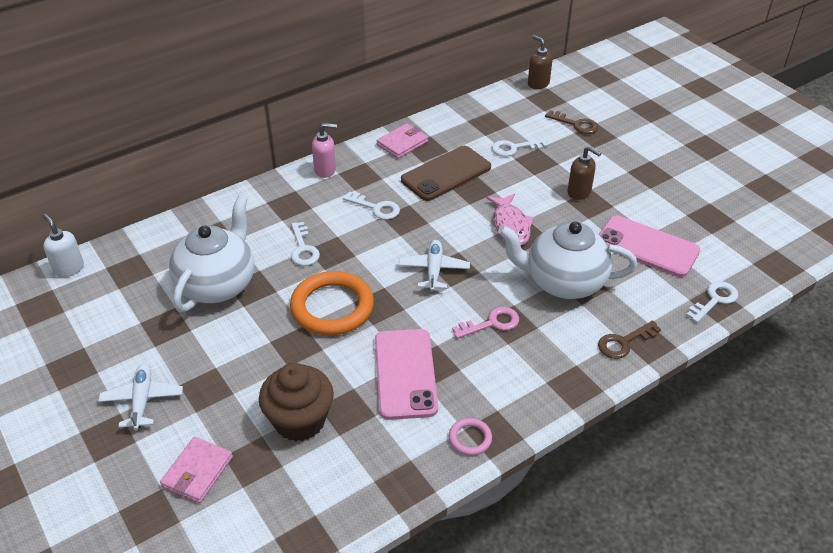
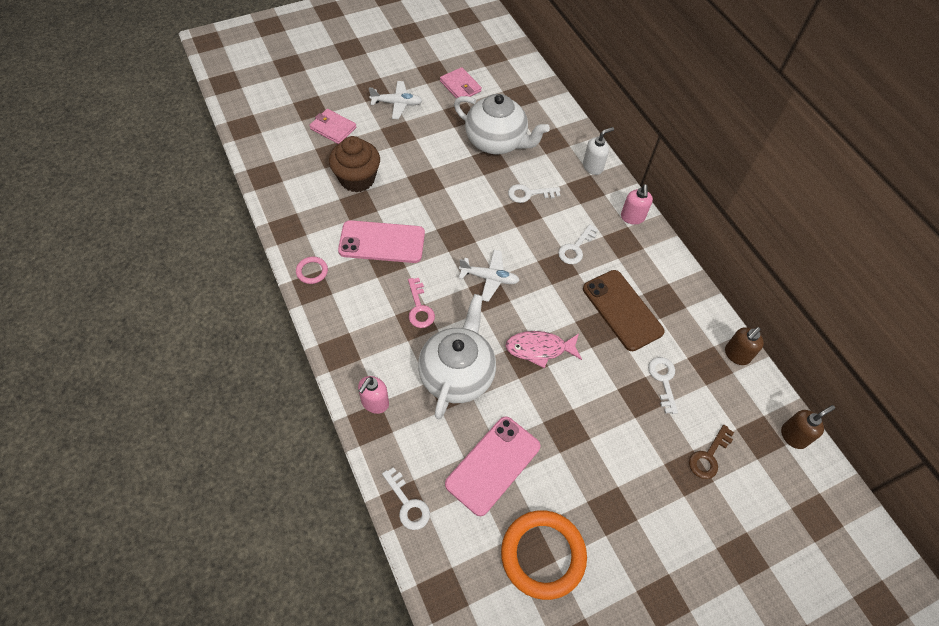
camera: 95 degrees right, 15 degrees up
(69, 268) = (527, 66): white soap dispenser -> white soap dispenser (593, 167)
(332, 307) = (459, 206): orange ring -> orange ring (543, 555)
(402, 143) = (673, 281): pink wallet -> pink wallet (460, 86)
(579, 192) = (584, 424): brown soap dispenser -> brown soap dispenser (736, 355)
(623, 342) = (375, 403): brown key -> pink soap dispenser

